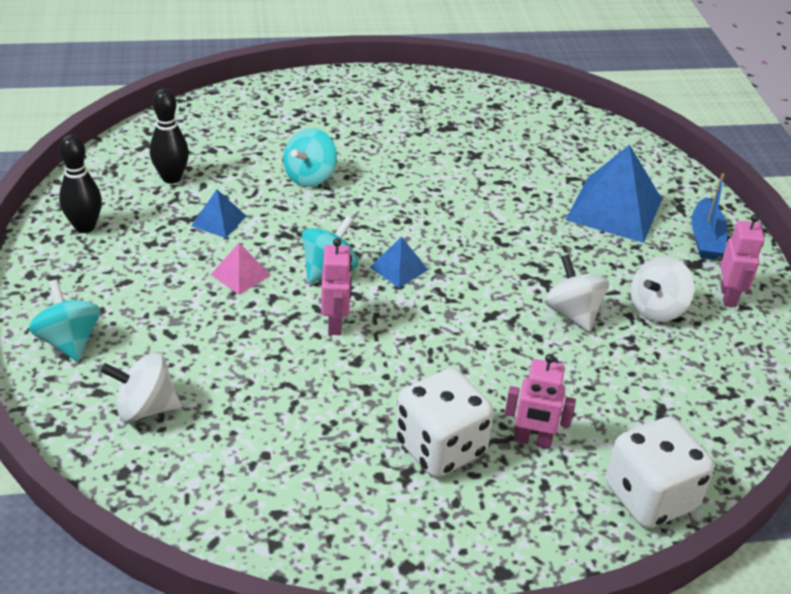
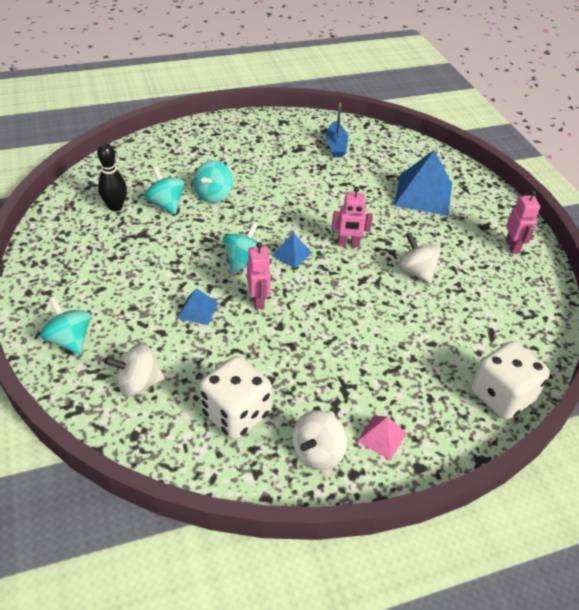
camera: 10 degrees left, 5 degrees up
(85, 227) = (61, 251): black bowling pin -> none
(218, 221) = (157, 235): blue pyramid -> blue pyramid (198, 310)
(240, 275) = (182, 273): pink pyramid -> pink pyramid (381, 437)
(241, 182) = (166, 204): none -> turquoise spinning top
(440, 448) = (353, 382): white dice -> white dice (236, 413)
(532, 440) = (414, 367): pink robot -> pink robot (348, 244)
(656, 309) = (469, 261): white spinning top -> white spinning top (317, 452)
(705, 238) = (487, 208): blue boat -> blue boat (336, 146)

